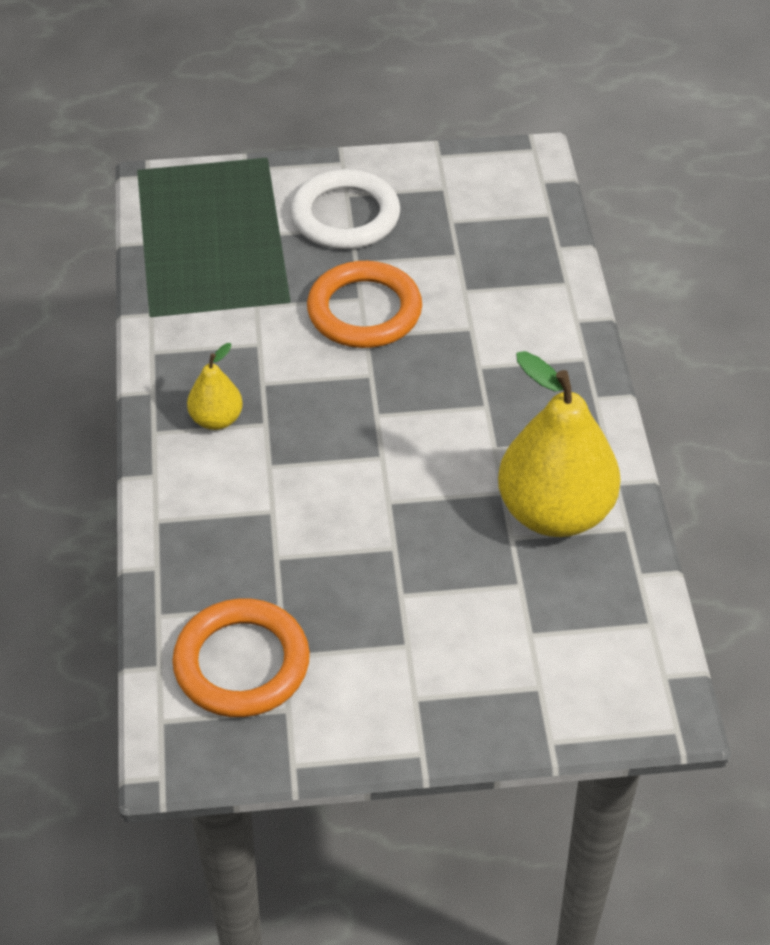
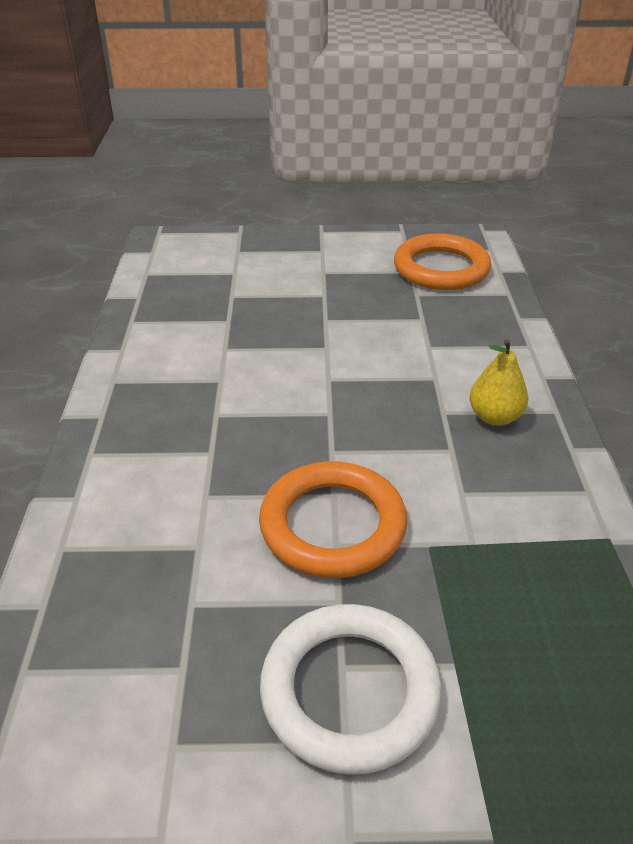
camera: 175 degrees left, 10 degrees down
(555, 512) = (185, 333): yellow pear -> none

